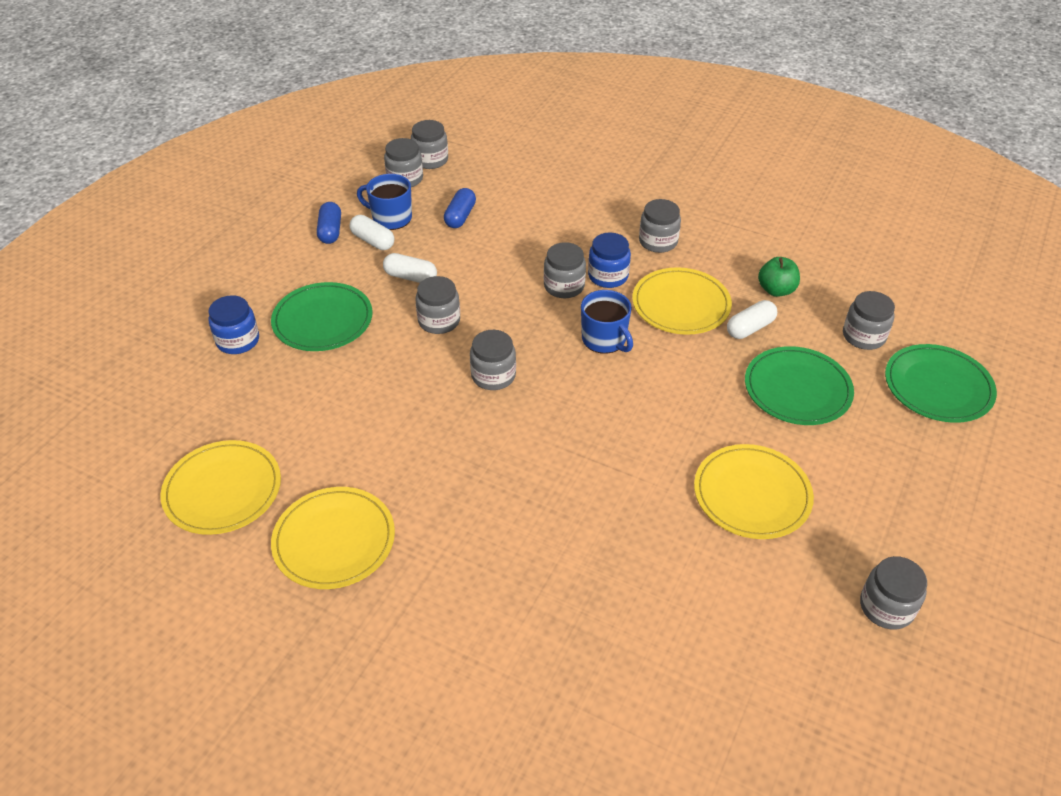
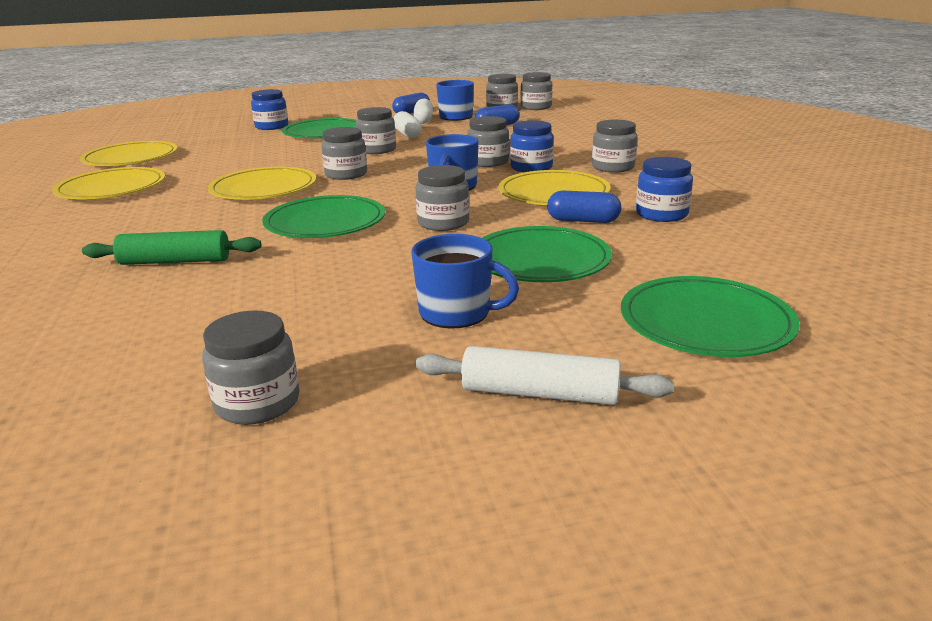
camera: 50 degrees right, 20 degrees down
(610, 447) = (325, 222): none -> green plate
(610, 564) = (175, 261): none -> green rolling pin
(750, 328) = (583, 220): white capsule -> blue capsule
(752, 494) = (348, 285): yellow plate -> yellow plate (264, 188)
(776, 290) = (661, 214): green apple -> blue jar
(842, 470) = (456, 313): none -> blue mug
(863, 336) = (692, 263): grey jar -> grey jar (443, 223)
(962, 494) = (539, 393): none -> white rolling pin

